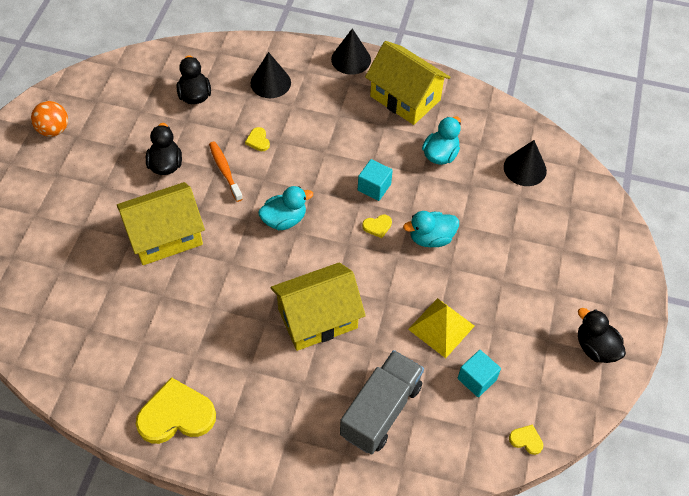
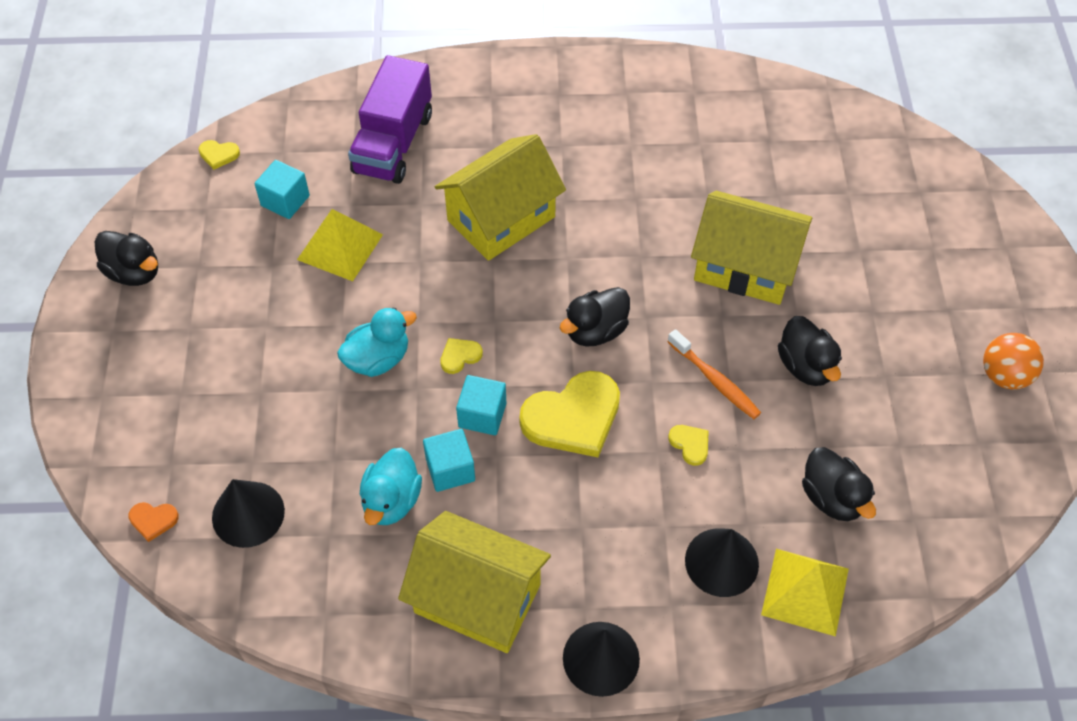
camera: 165 degrees right, 0 degrees up
(165, 236) = (745, 266): yellow house -> yellow house turned 60 degrees clockwise
(176, 415) = (621, 87): yellow heart -> yellow heart (573, 417)
(235, 60) = (805, 591): none -> yellow pyramid
(284, 219) = (595, 331): turquoise duck -> black duck
(381, 410) = (393, 143): grey truck -> purple truck
(402, 162) = (450, 469): none -> turquoise cube
(581, 179) = (153, 520): none -> orange heart

